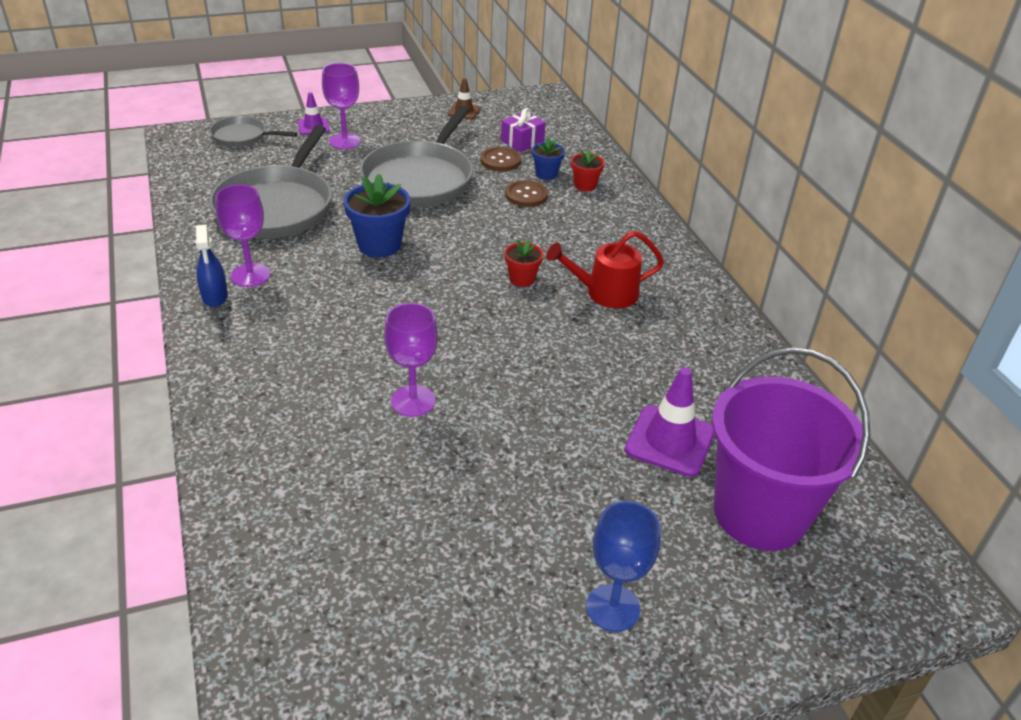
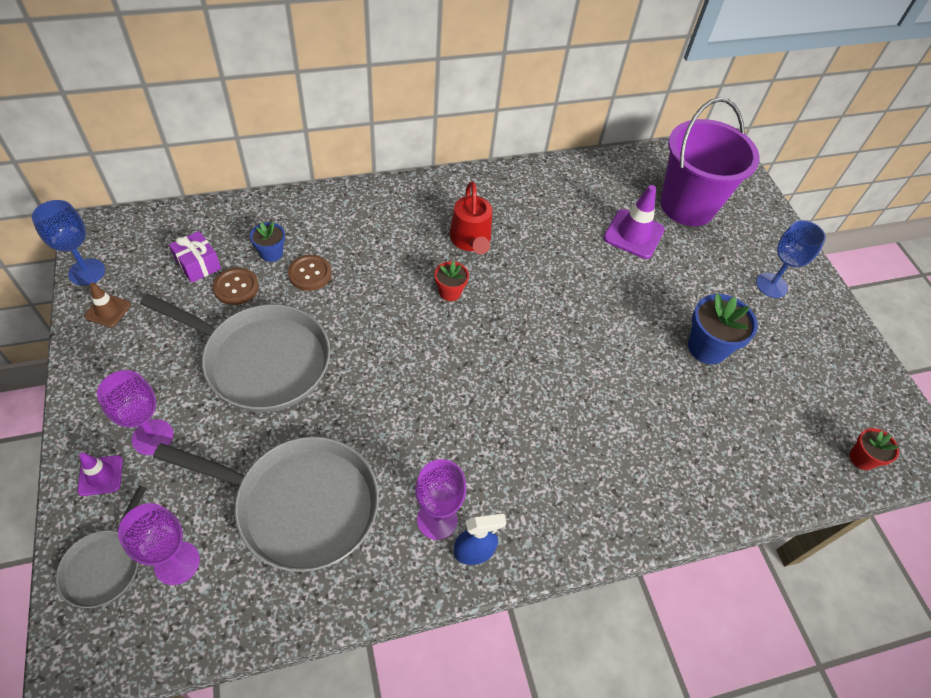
camera: 90 degrees left, 15 degrees up
(379, 245) = (388, 400): blue flower pot -> blue flower pot (707, 347)
(413, 401) = (612, 378): purple goblet -> purple goblet (177, 563)
(501, 99) = (87, 272): none -> blue goblet
(585, 185) = (299, 227): red flower pot -> red flower pot (861, 458)

